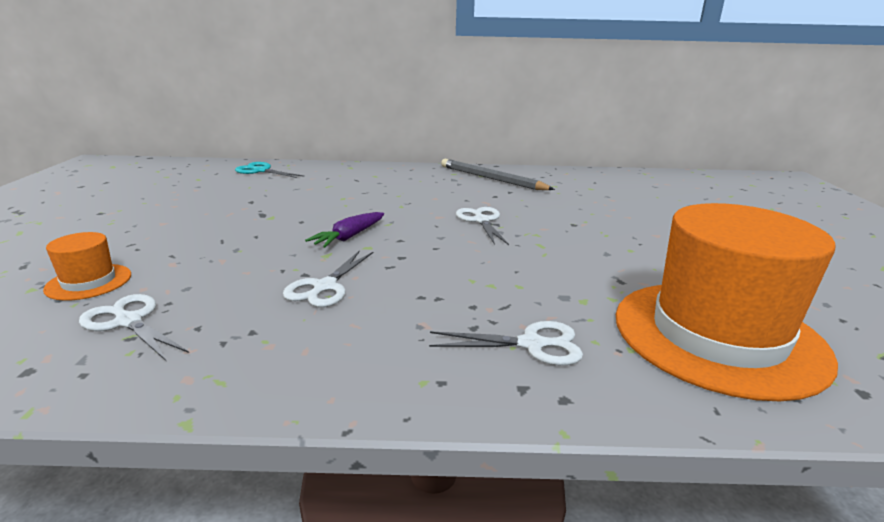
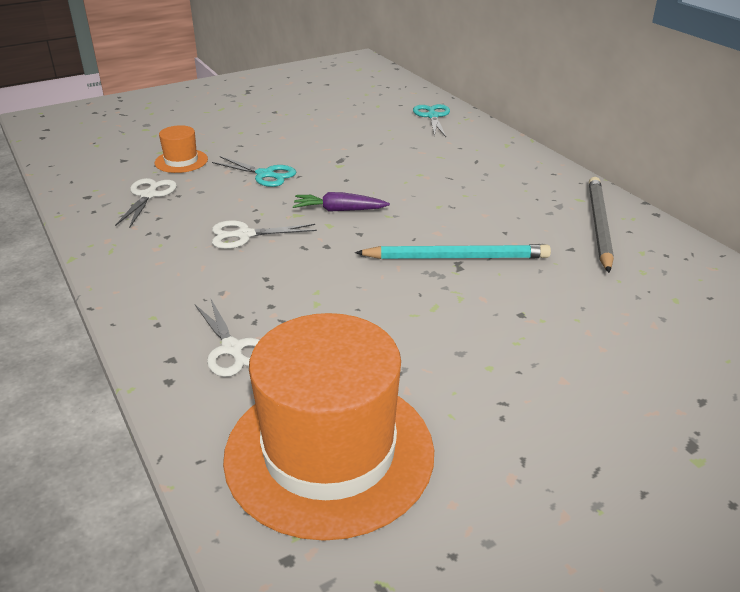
camera: 60 degrees right, 10 degrees up
(222, 248) = (265, 174): none -> turquoise scissors
(481, 220) = (456, 257): white scissors -> turquoise pencil

